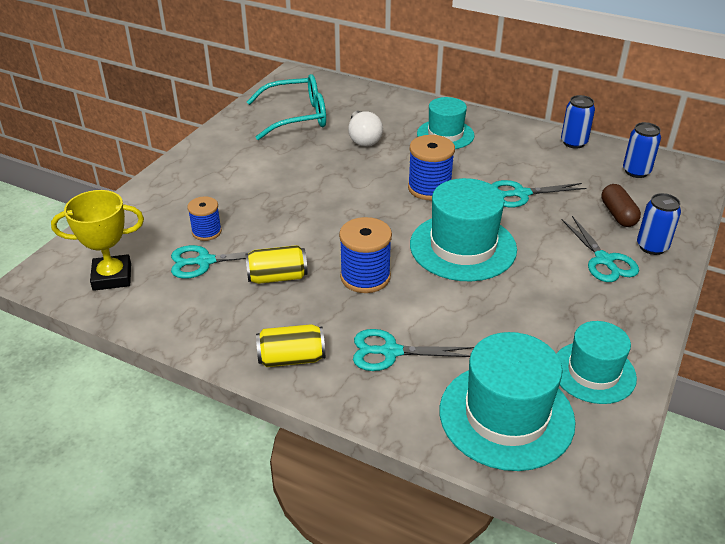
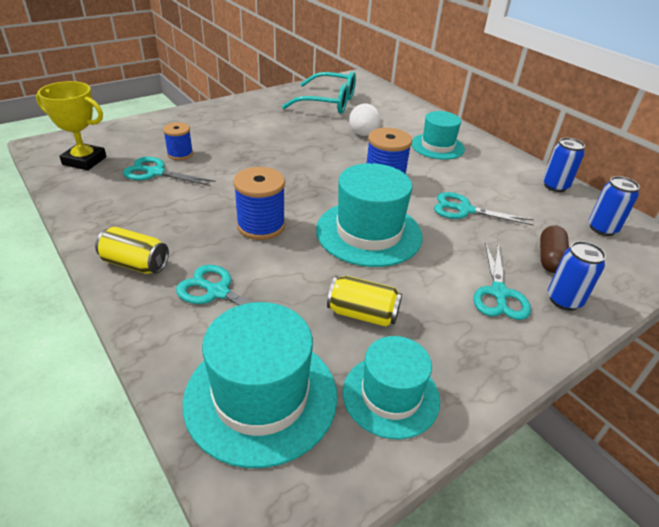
camera: 25 degrees right, 0 degrees up
(277, 277) = (194, 201): yellow can -> yellow can (362, 314)

